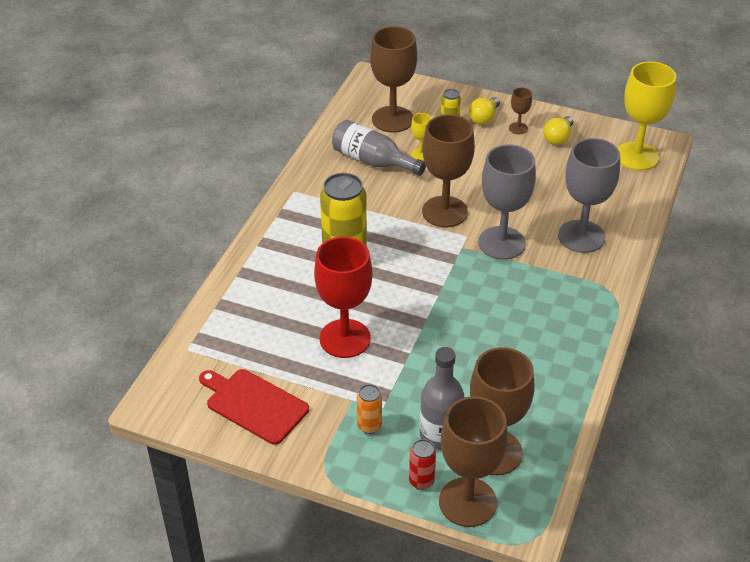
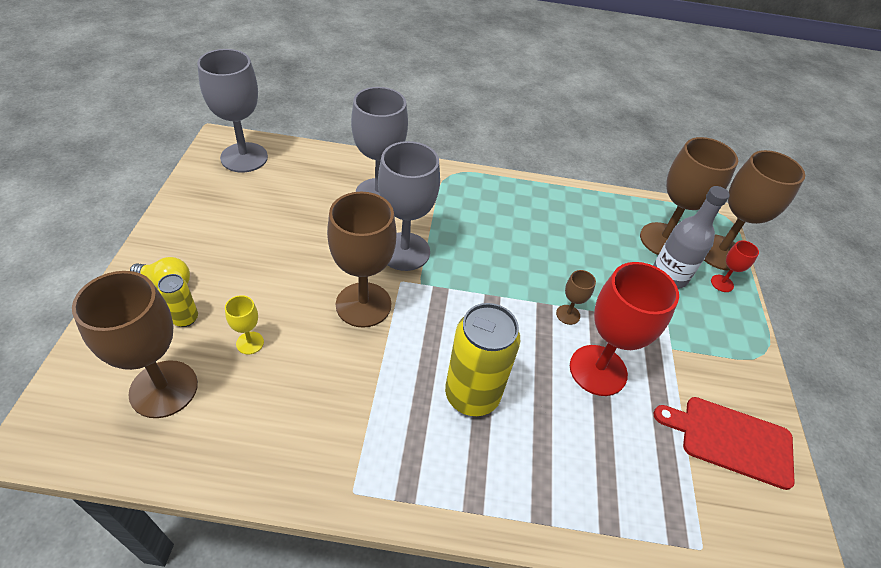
camera: 110 degrees left, 5 degrees up
(254, 404) = (731, 440): red cutting board -> red cutting board turned 90 degrees clockwise
(369, 426) = (692, 329): orange can -> none
(373, 161) = (269, 397): grey bottle -> none
(421, 481) = (722, 283): red can -> red goblet
(518, 128) = (191, 249): brown goblet -> brown goblet (568, 314)
(558, 138) = (212, 215): yellow light bulb -> none
(636, 156) = (244, 157): yellow goblet -> grey goblet

